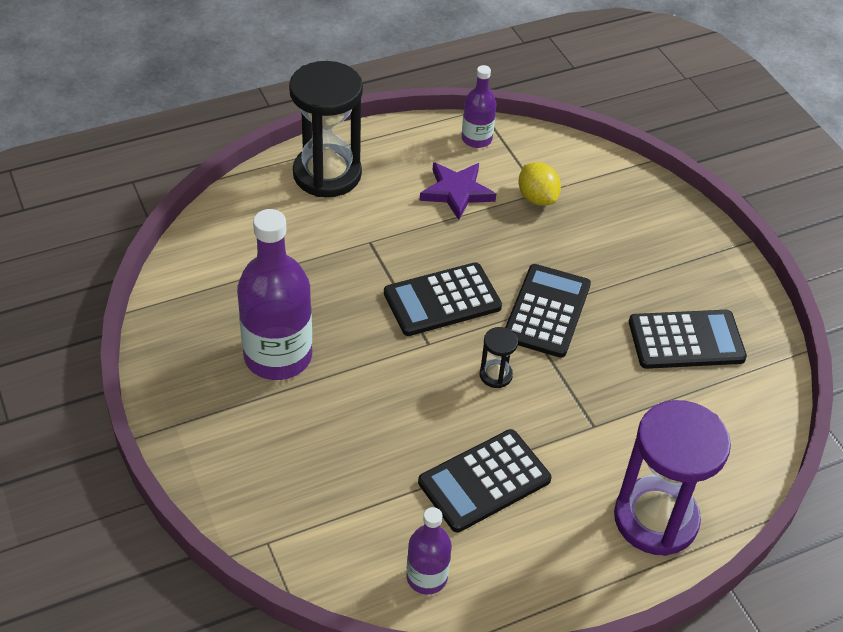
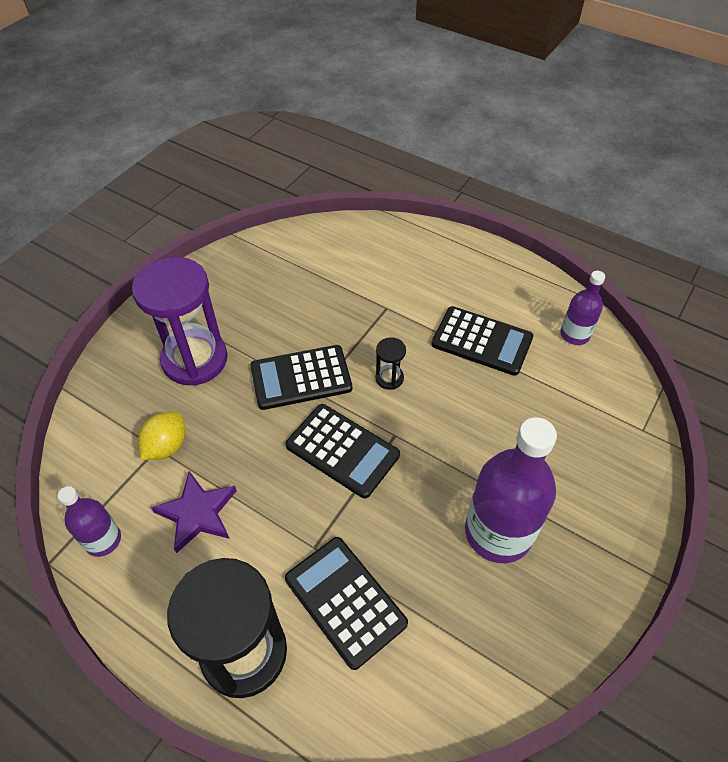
camera: 120 degrees left, 5 degrees up
(655, 519) = (430, 254): purple hourglass -> purple hourglass (195, 359)
(686, 340) = (269, 291): black calculator -> black calculator (345, 601)

